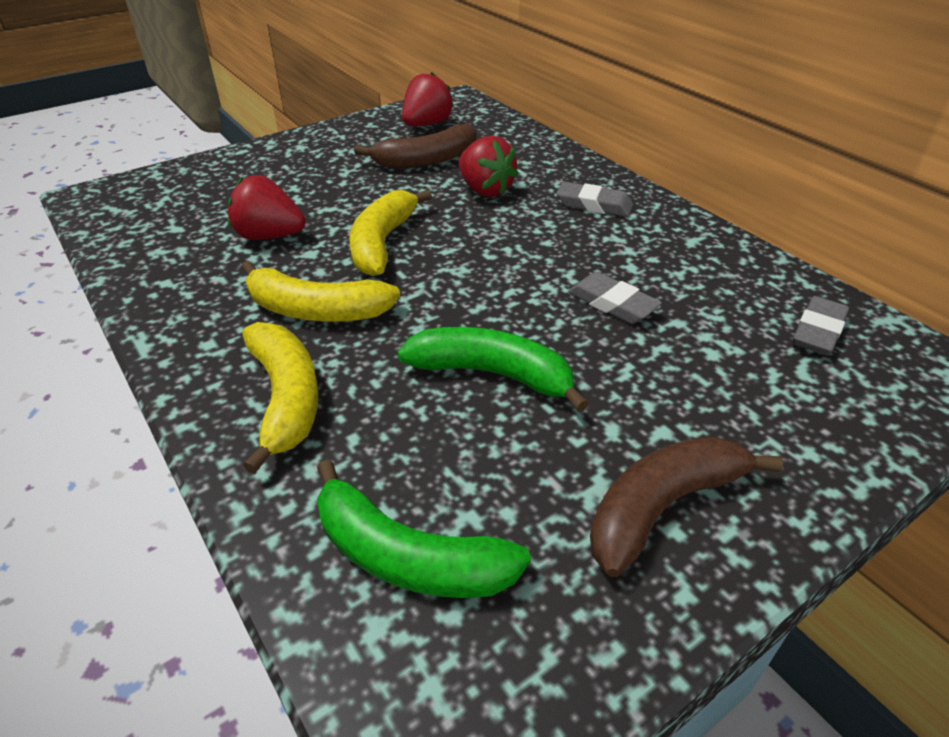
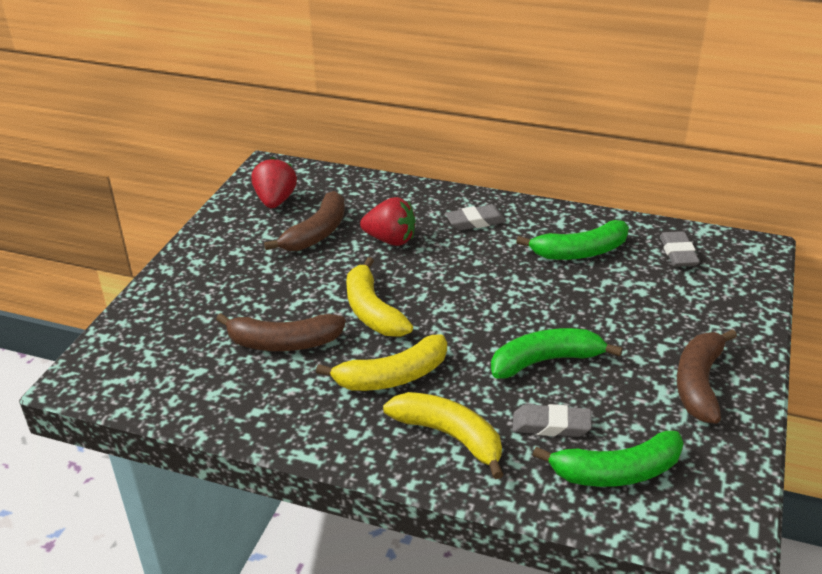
camera: 35 degrees left, 5 degrees down
(269, 236) = (283, 343): red strawberry -> brown banana
(612, 304) = (561, 286): grey eraser -> grey eraser (551, 425)
(681, 278) = (580, 252): none -> green banana

